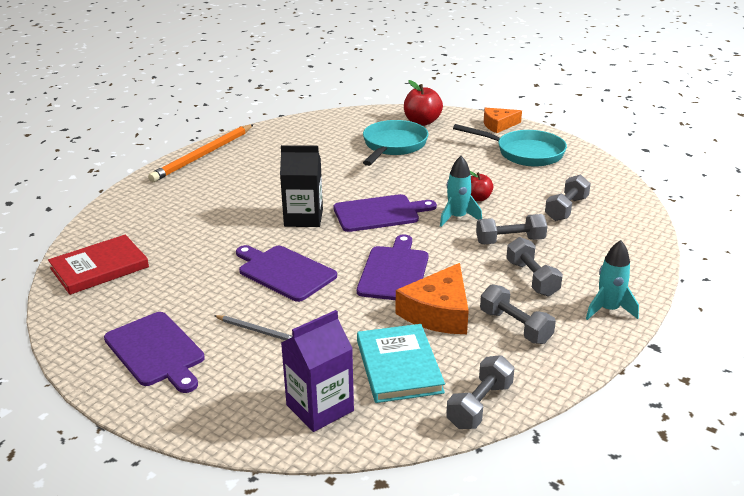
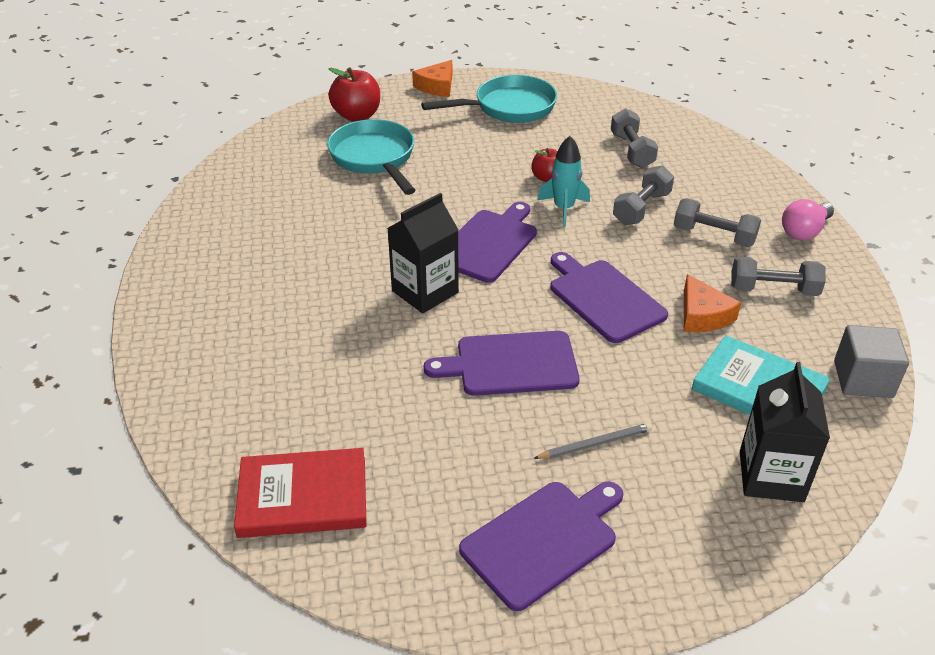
camera: 45 degrees left, 10 degrees up
(99, 268) = (303, 497): red book -> red book turned 75 degrees clockwise
(156, 351) = (543, 540): purple cutting board -> purple cutting board turned 45 degrees counterclockwise
(203, 155) = (172, 279): orange pencil -> none
(320, 408) = (771, 476): purple carton -> black carton
(438, 312) = (702, 315): orange cheese -> orange cheese, size x0.66
(480, 405) = (863, 379): grey dumbbell -> grey cube
(608, 310) = (804, 231): turquoise rocket -> pink light bulb

